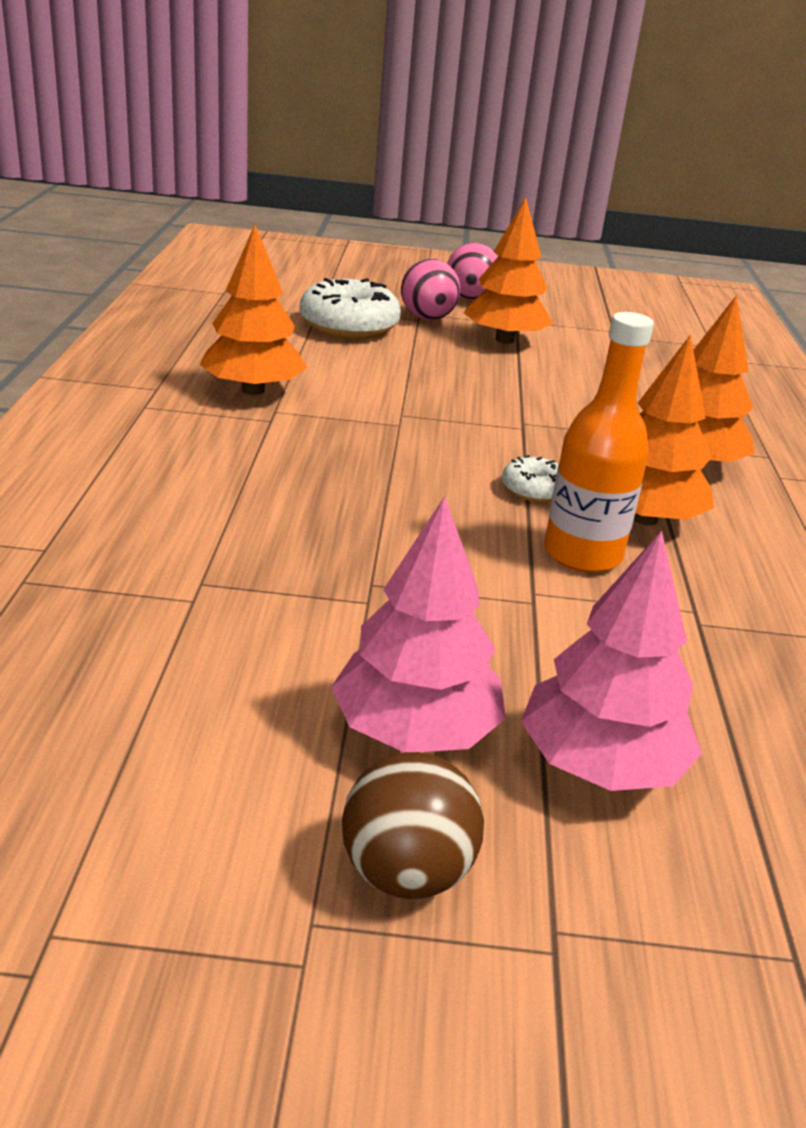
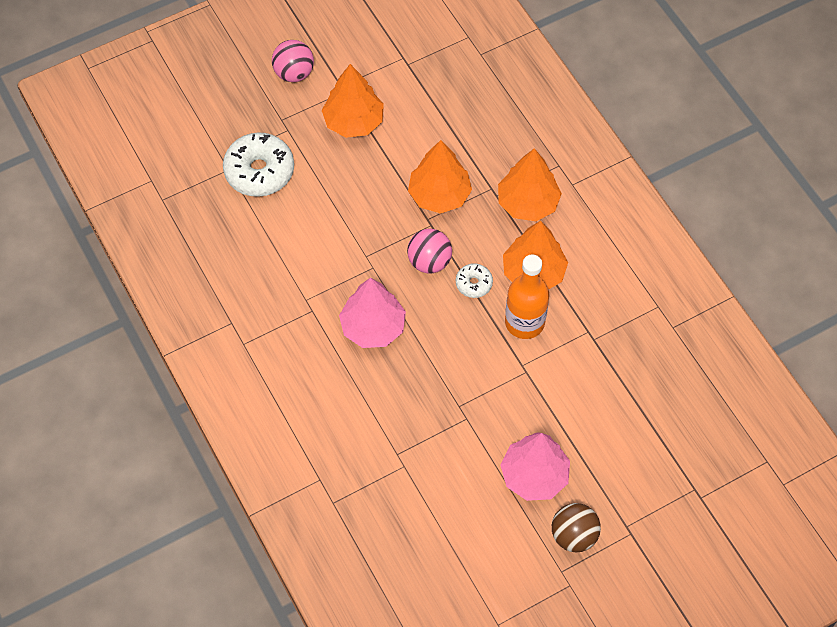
camera: 30 degrees left, 30 degrees up
(253, 390) = (278, 287): orange tree -> orange tree (439, 195)
(427, 318) = (291, 124): pink ball -> pink ball (429, 262)
(600, 764) = (601, 448): pink tree -> pink tree (373, 327)

